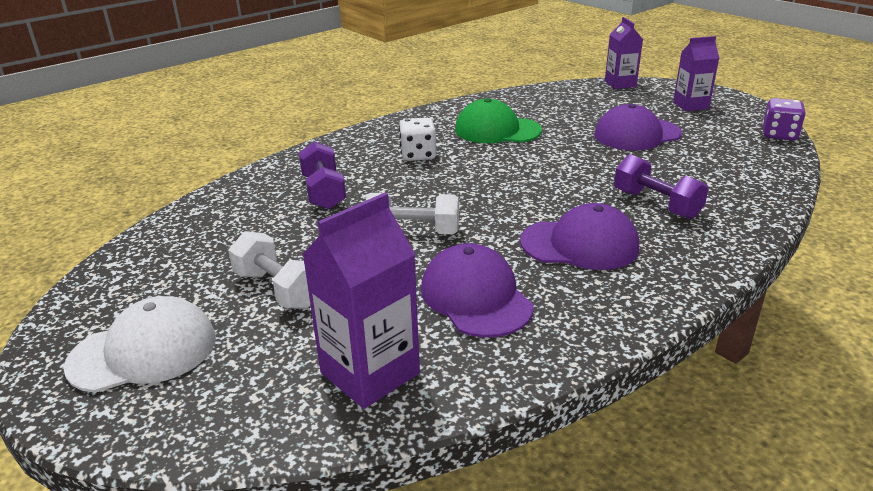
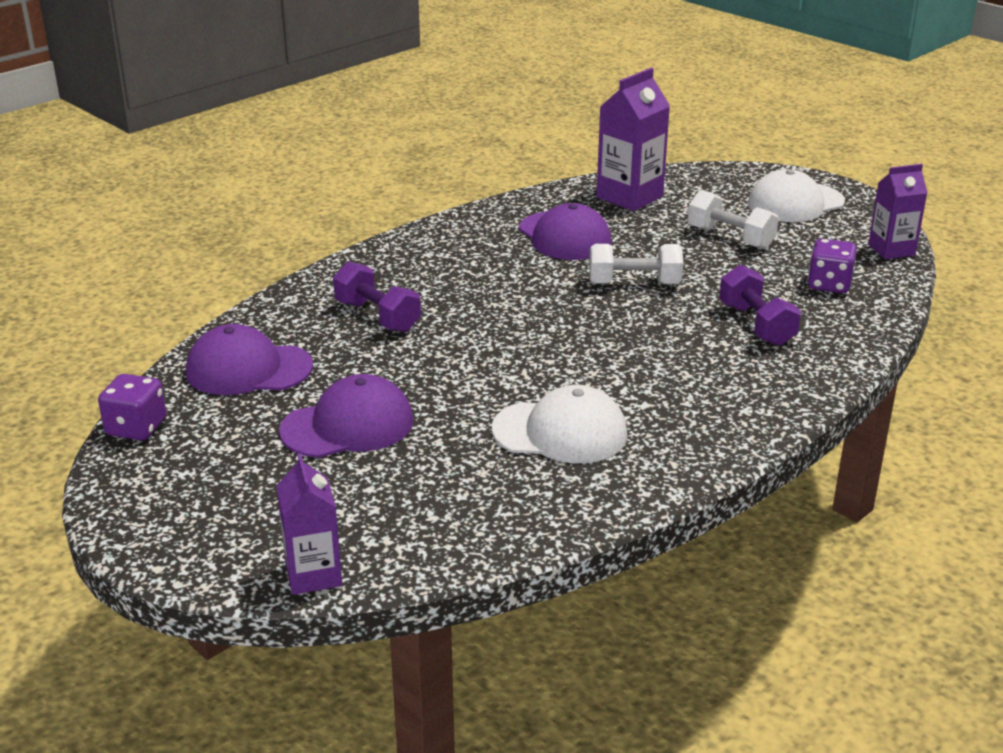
camera: 175 degrees right, 0 degrees up
(225, 227) = (829, 284): none -> purple dice
(418, 155) = (666, 381): white dice -> none
(497, 130) = (560, 432): green cap -> white cap
(580, 244) = (471, 276): purple cap -> purple cap (248, 369)
(690, 105) = (218, 501): purple carton -> purple carton (891, 250)

